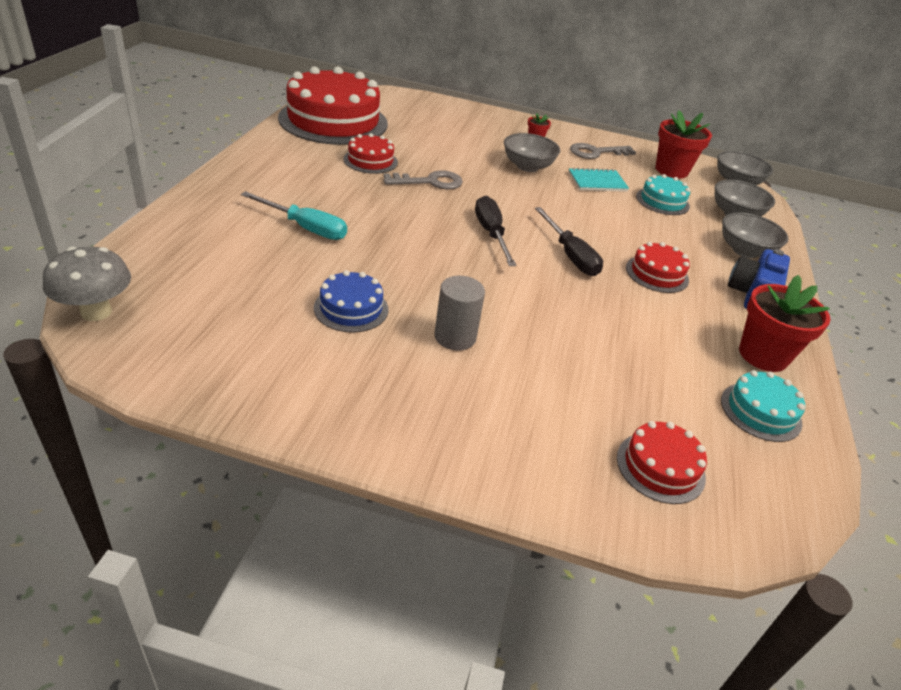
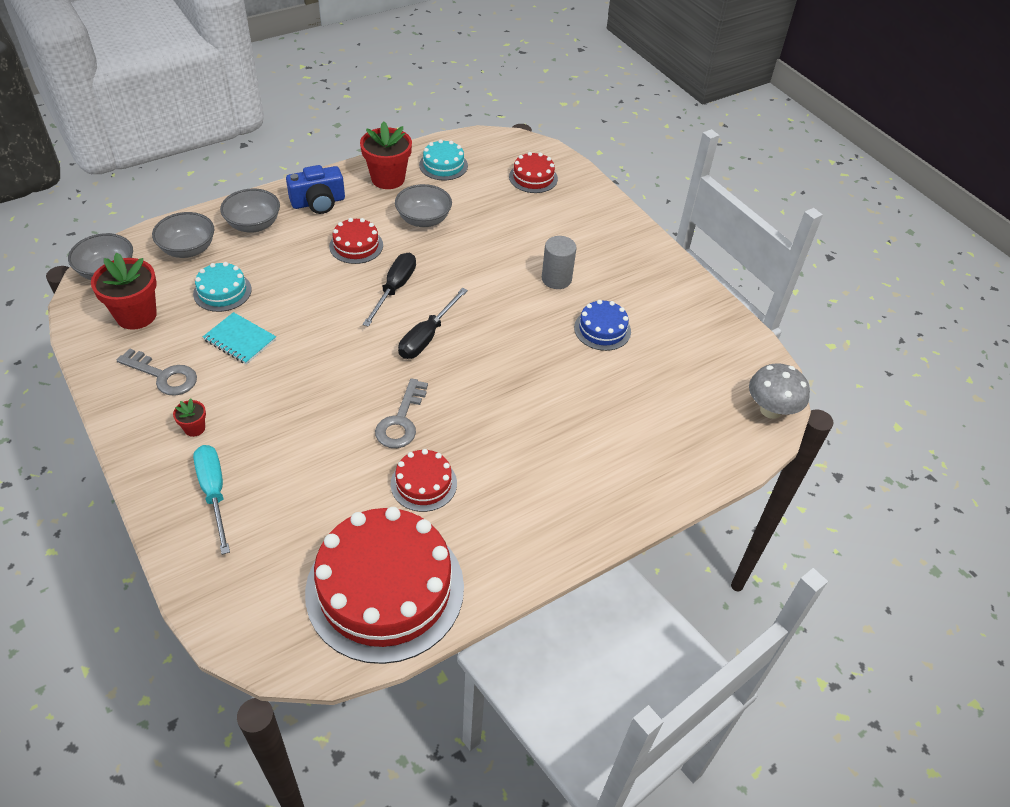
camera: 135 degrees left, 10 degrees up
(305, 228) = (572, 419): turquoise screwdriver -> turquoise screwdriver (214, 493)
(430, 182) = (401, 421): grey key -> grey key turned 105 degrees counterclockwise
(527, 166) = (273, 393): grey bowl -> grey bowl (423, 220)

